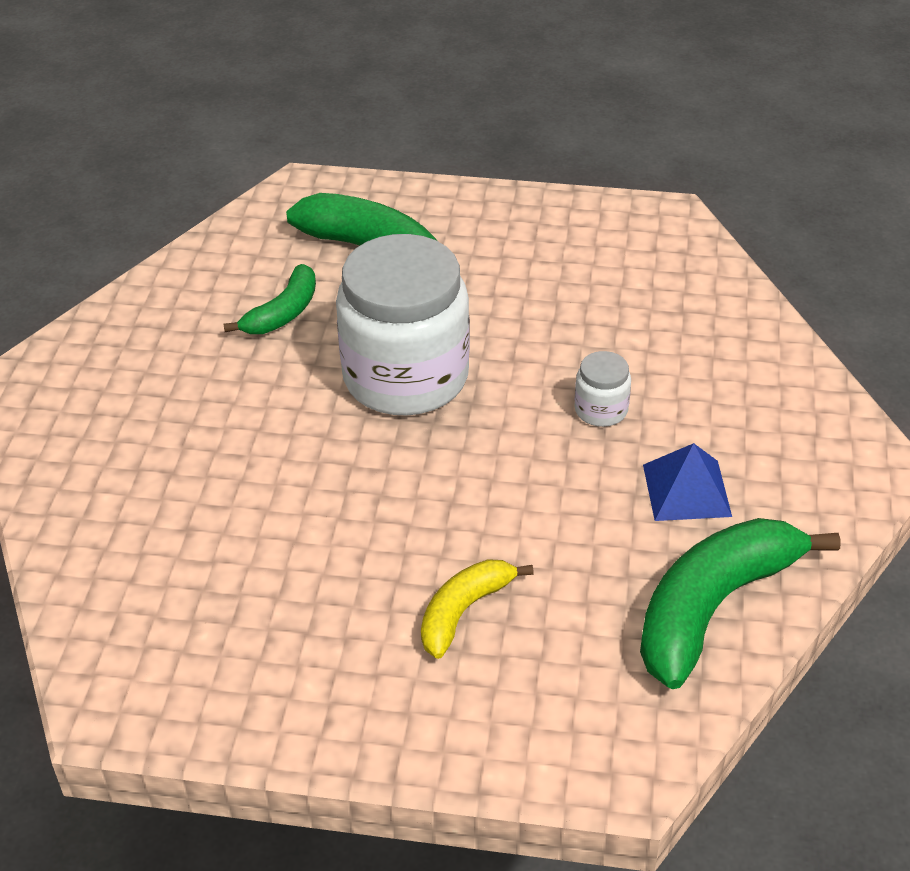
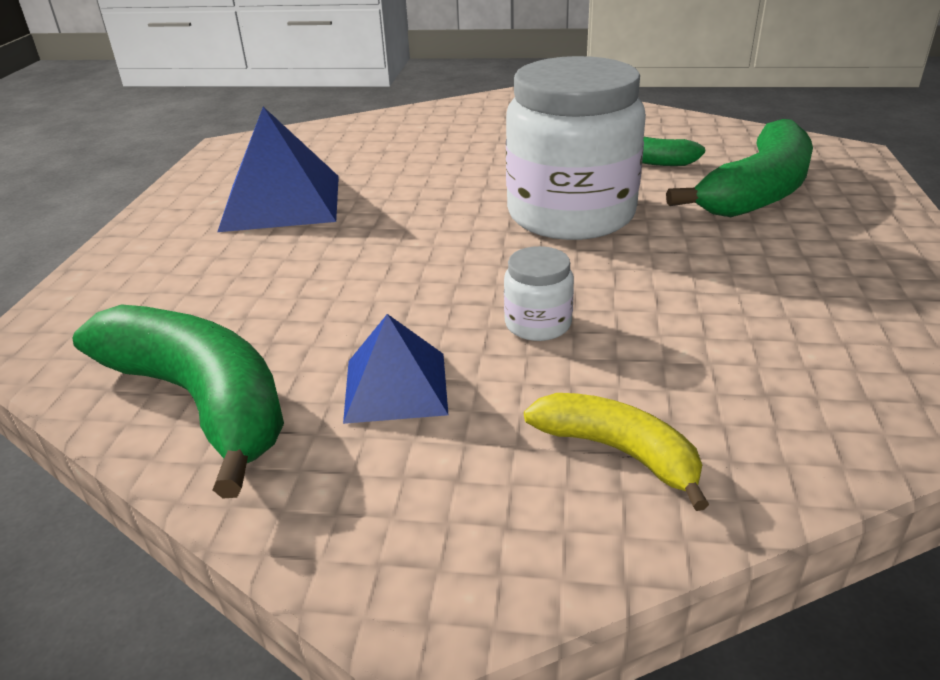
camera: 90 degrees right, 10 degrees down
(329, 613) = (282, 202): none -> blue pyramid
(463, 611) = (260, 254): yellow banana -> yellow banana (618, 452)

